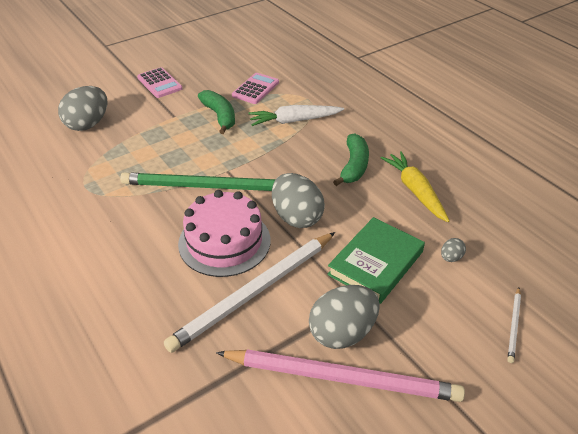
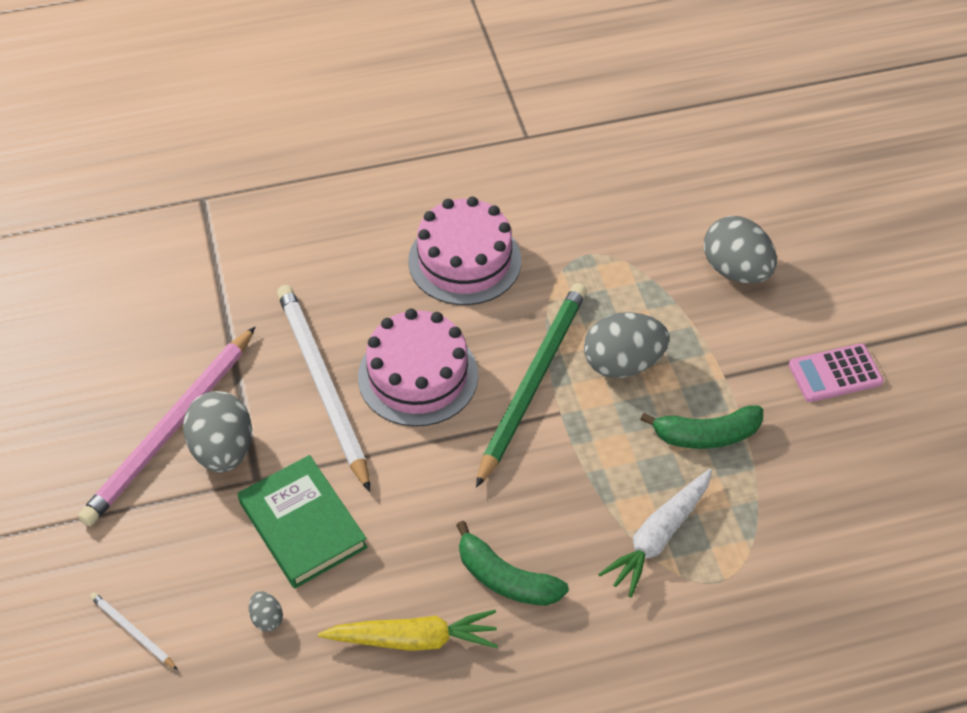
camera: 110 degrees right, 10 degrees up
(103, 246) = (464, 261): none -> pink cake
(255, 89) = (778, 508): pink calculator -> none
(294, 121) = (658, 536): white carrot -> white carrot turned 150 degrees counterclockwise
(296, 217) = (426, 466): grey egg -> grey egg (622, 363)

